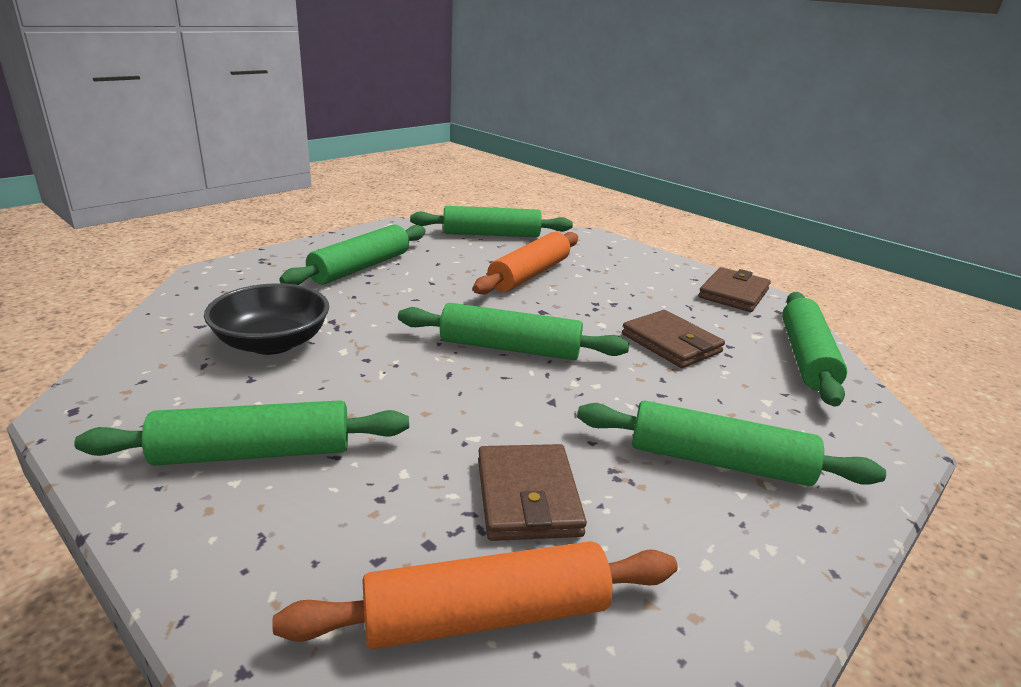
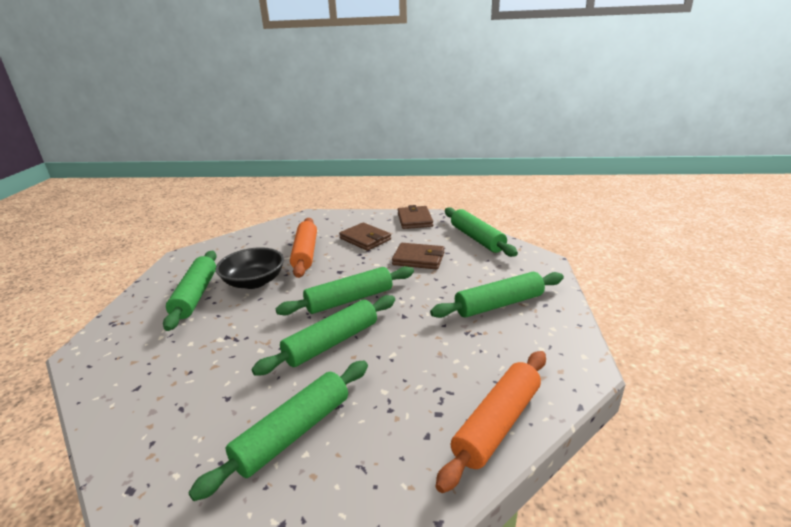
camera: 35 degrees left, 0 degrees up
(272, 343) = (208, 370): black bowl -> black bowl (254, 282)
(491, 234) = (250, 238): green rolling pin -> green rolling pin (332, 342)
(527, 497) = (450, 366): brown wallet -> brown wallet (365, 239)

